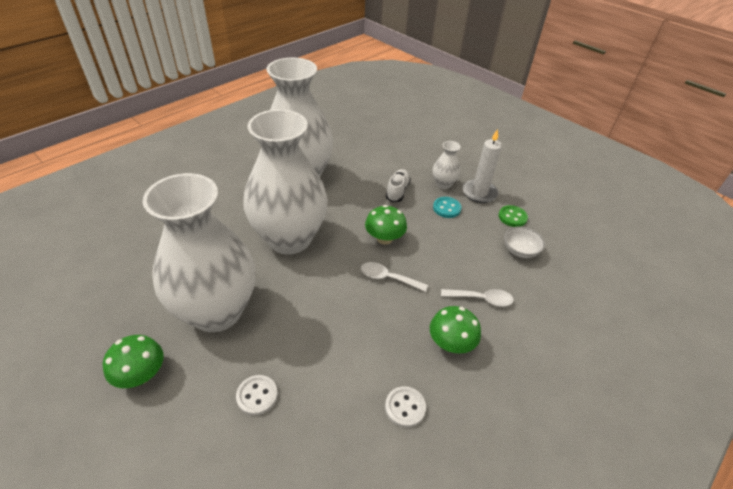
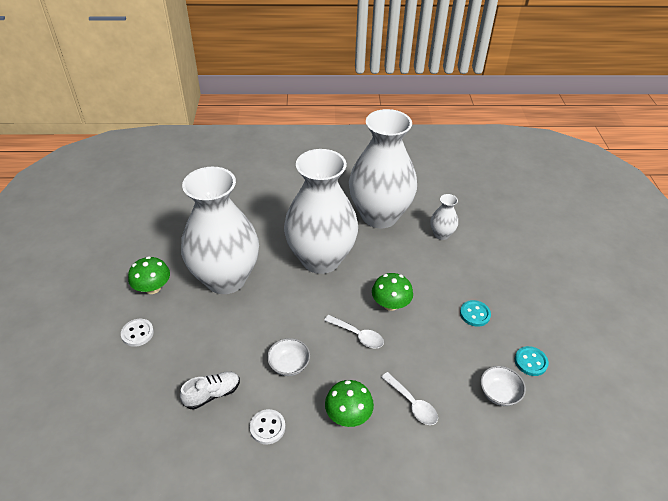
camera: 45 degrees right, 0 degrees up
(257, 396) = (194, 347): white button -> white button (137, 333)
(362, 342) = (289, 365): none -> white bowl
(388, 278) = (358, 335): white spoon -> white spoon turned 150 degrees clockwise
(397, 191) = (447, 273): white shoe -> white shoe (212, 394)
(443, 184) = (498, 292): white vase -> white vase (441, 234)
(479, 193) = (525, 320): white candle -> none
(512, 217) = (530, 362): green button -> turquoise button

